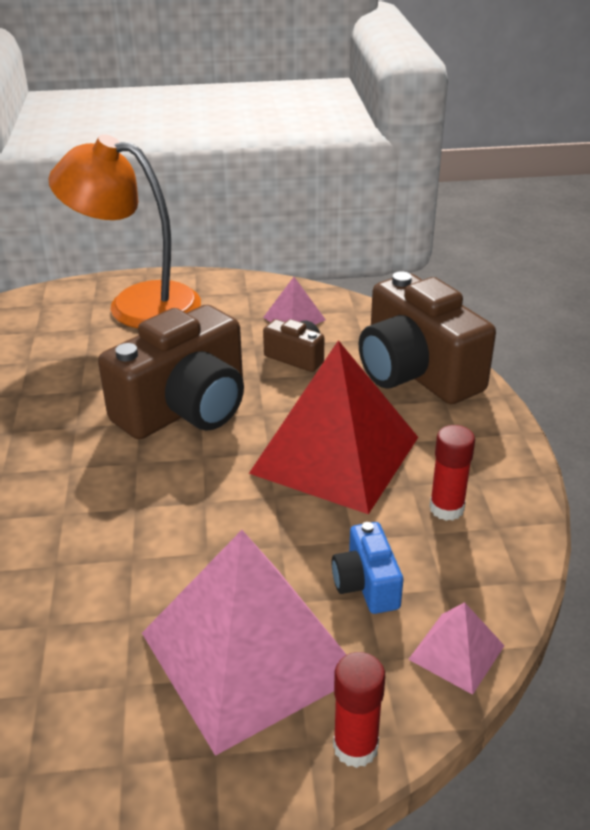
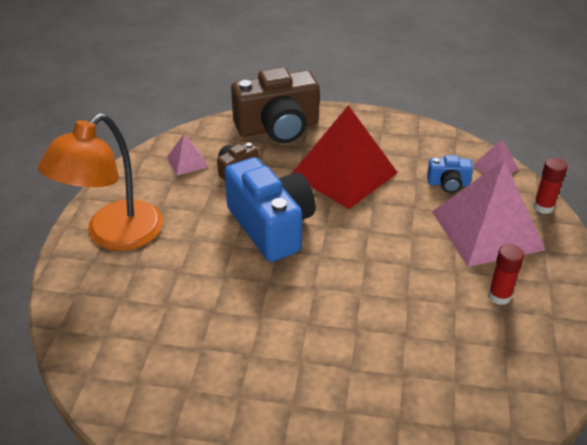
camera: 75 degrees left, 5 degrees up
(185, 408) = (271, 226): brown camera -> blue camera
(446, 508) = (401, 146): red glue stick -> red glue stick (499, 296)

